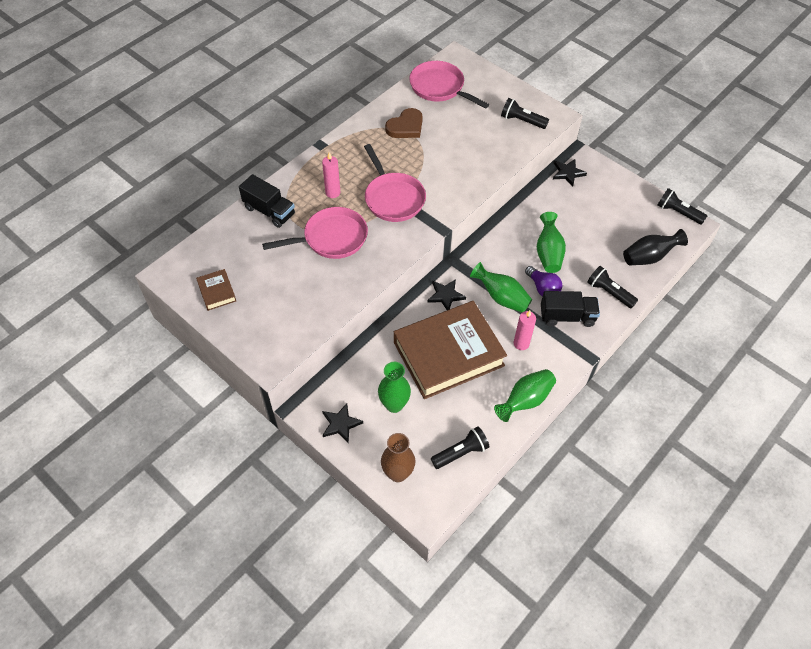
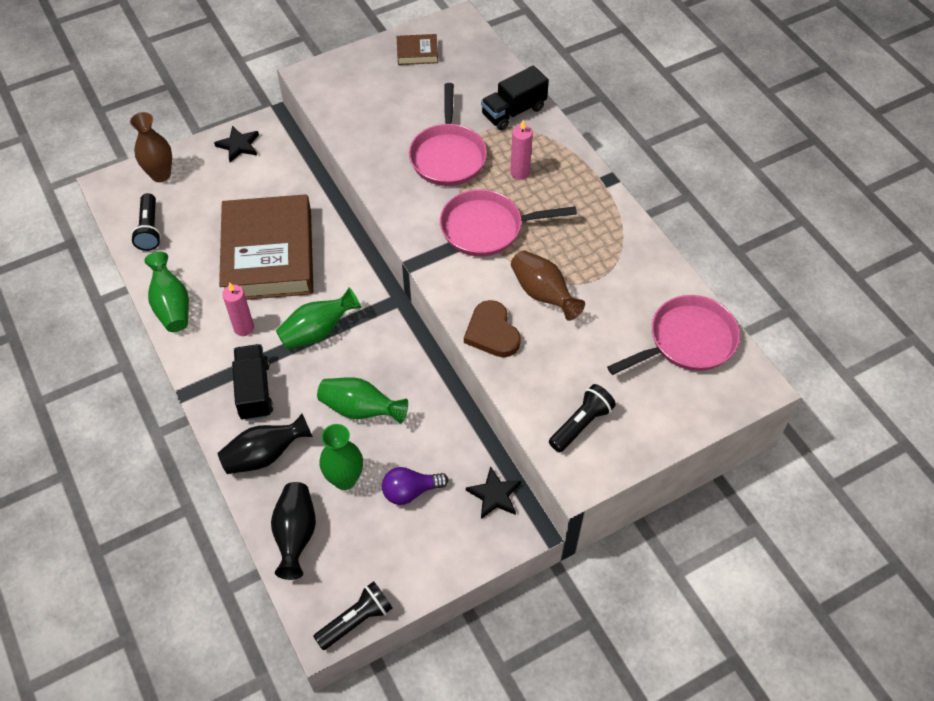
camera: 110 degrees right, 0 degrees up
(394, 404) = (235, 191): green vase -> green vase (345, 479)
(406, 126) = (614, 277): brown heart -> brown heart (492, 332)
(436, 157) = (543, 294): none -> brown vase
(446, 295) = (348, 276): black star -> none
(543, 288) = (309, 381): purple light bulb -> purple light bulb (410, 491)
(567, 316) = (254, 391): black truck -> black truck turned 150 degrees clockwise
(609, 292) = (265, 455): black flashlight -> black vase

